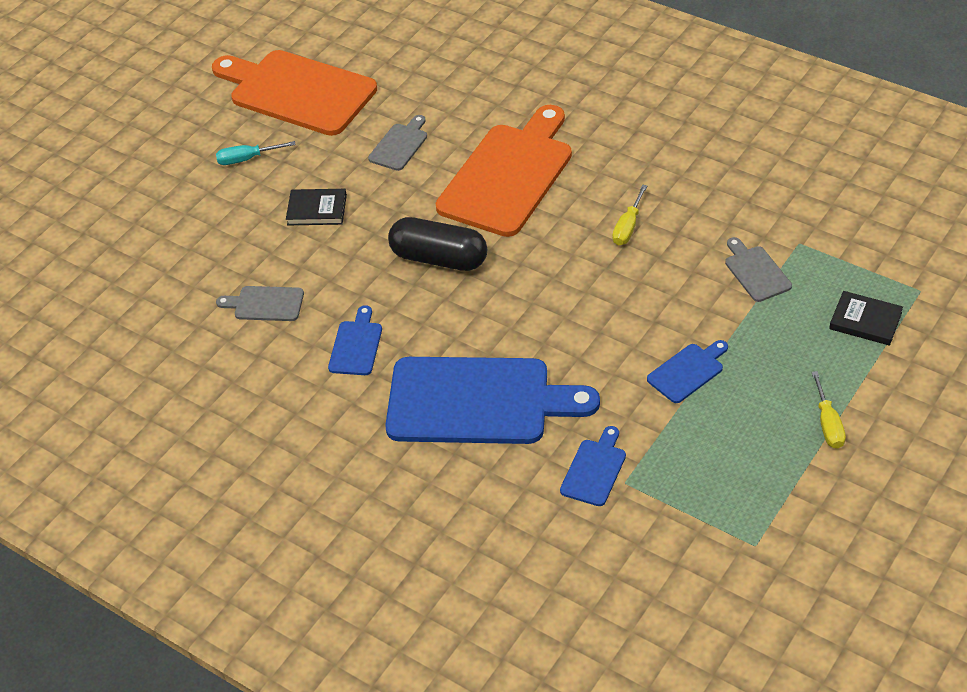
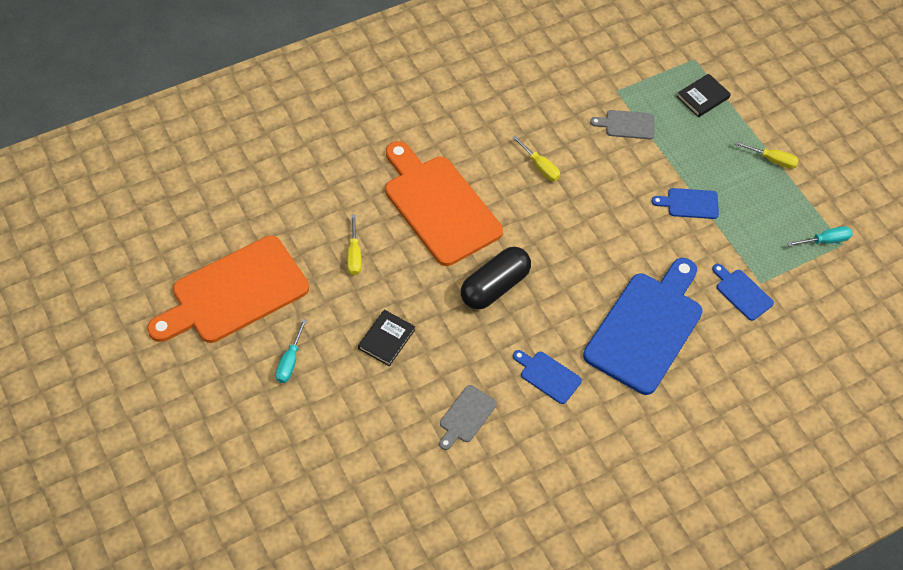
camera: 70 degrees left, 10 degrees up
(399, 145) = (354, 255): grey cutting board -> yellow screwdriver
(687, 371) = (689, 204): blue cutting board -> blue cutting board turned 75 degrees counterclockwise
(744, 524) = (825, 241): none -> turquoise screwdriver

